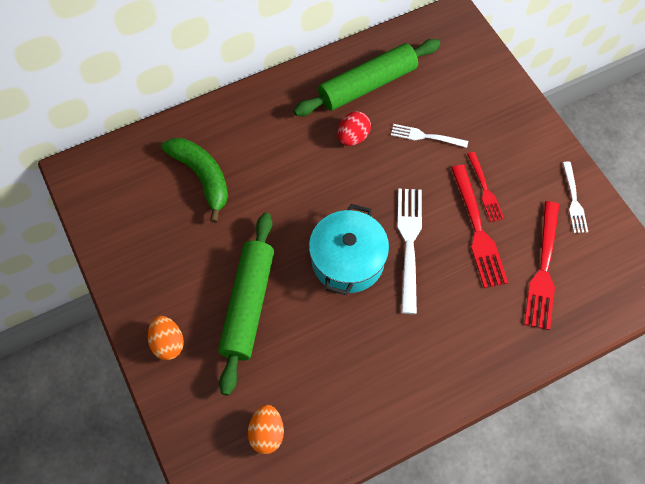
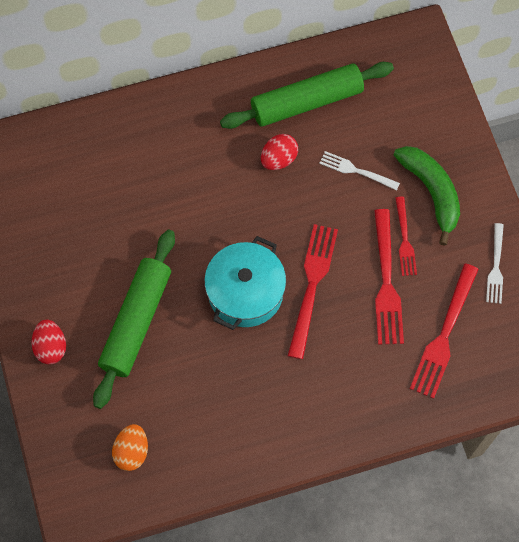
camera: 10 degrees right, 5 degrees up
(168, 343) = (51, 347): orange egg -> red egg
(202, 177) = (113, 178): green banana -> green banana (431, 192)
(409, 244) = (312, 285): white fork -> red fork

